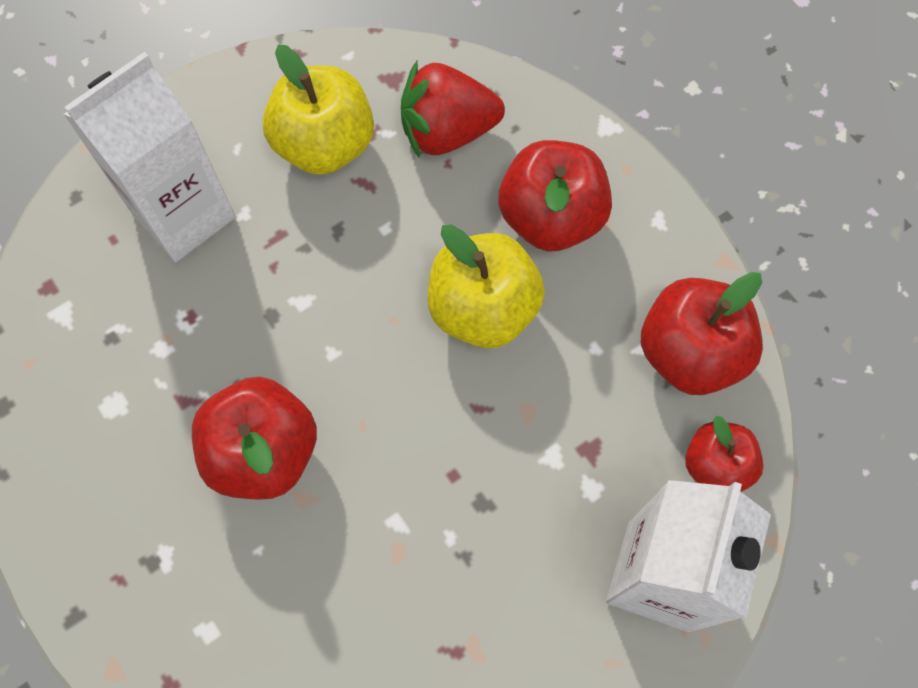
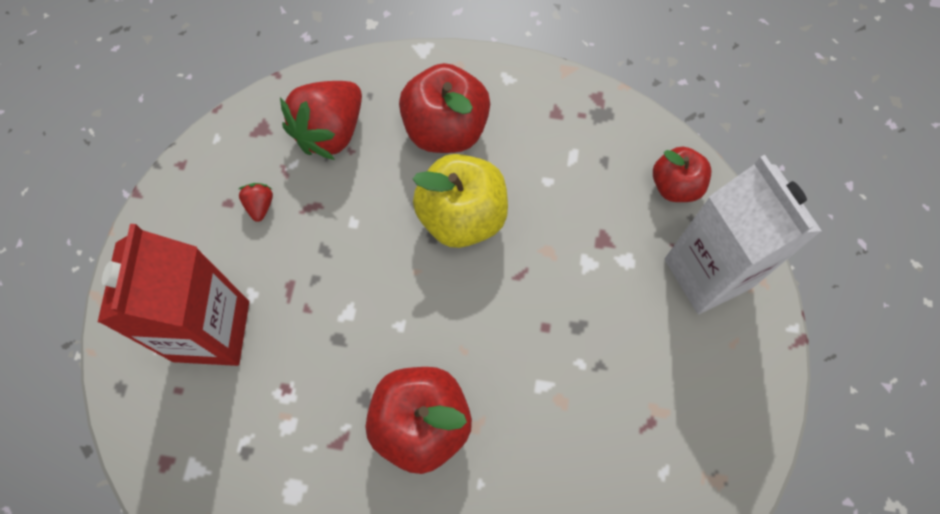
camera: 45 degrees left, 0 degrees up
(183, 215) = (211, 331): white carton -> red carton
(324, 144) = (260, 205): yellow apple -> red strawberry
(690, 352) = (599, 137): red apple -> none

